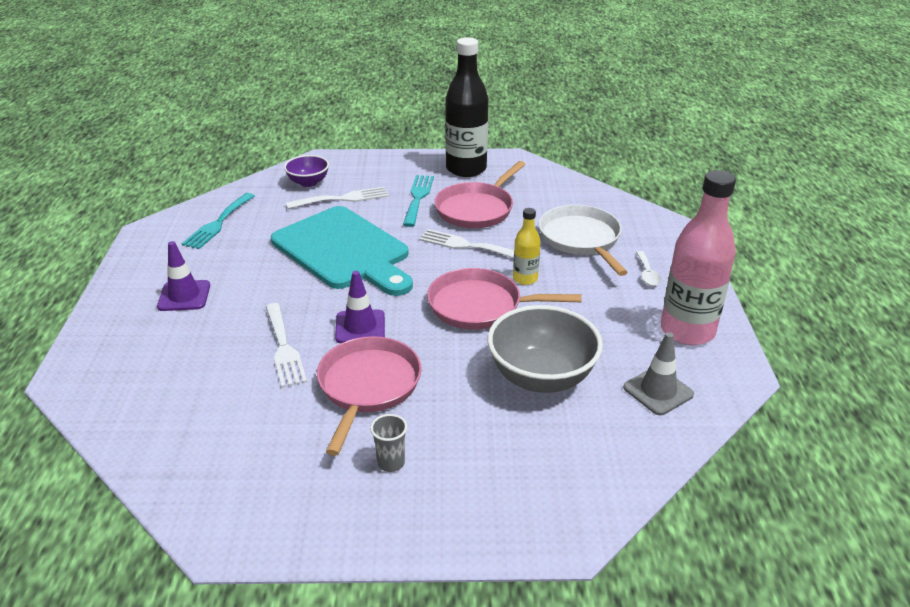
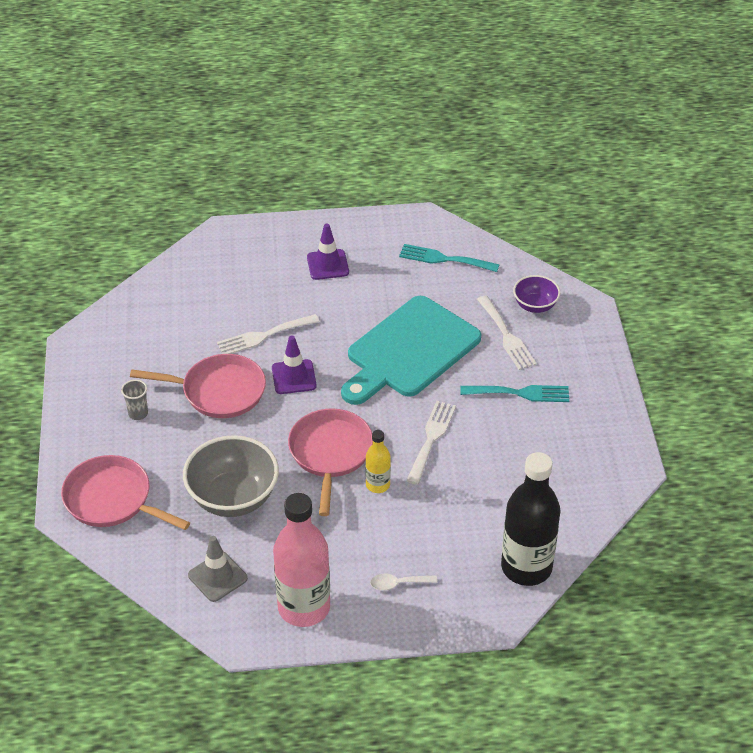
camera: 85 degrees right, 10 degrees up
(466, 169) = (595, 428): black bottle -> black bottle (526, 567)
(476, 209) = (505, 442): pink pan -> pink pan (112, 499)
(581, 239) = (457, 530): white pan -> none

